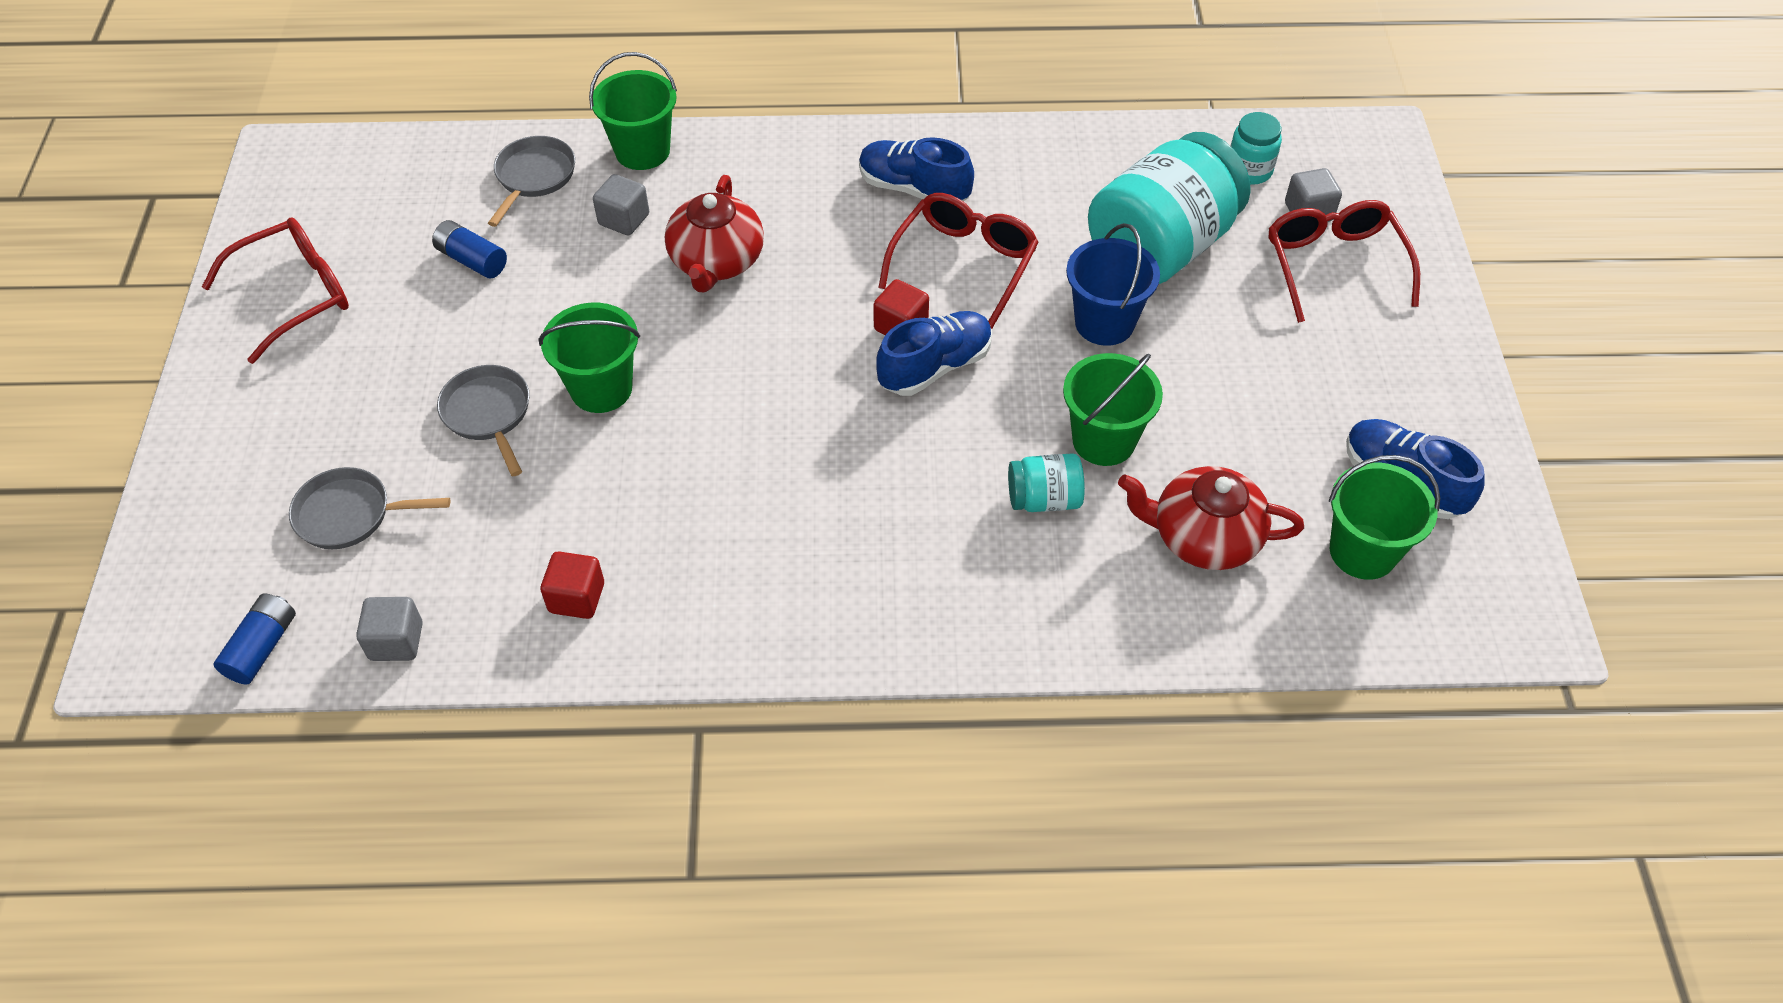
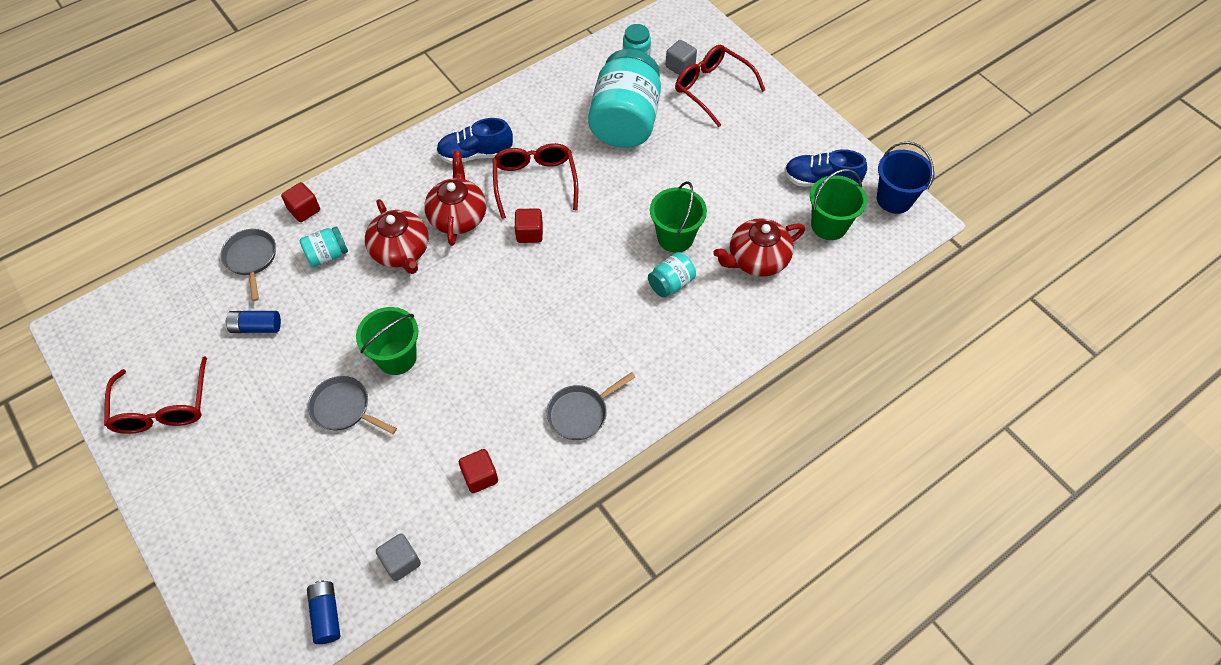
camera: 35 degrees left, 5 degrees up
(296, 295) = (162, 408): red glasses -> red glasses turned 150 degrees clockwise
(350, 514) = (312, 511): grey pan -> grey pan (581, 413)
(624, 219) = (327, 255): grey cube -> turquoise jar
(642, 151) = (304, 210): green bucket -> red cube
(825, 256) = (458, 216): none -> red teapot
(935, 367) = (564, 245): blue shoe -> none
(1104, 323) = (629, 176): blue bucket -> blue bucket (894, 199)

